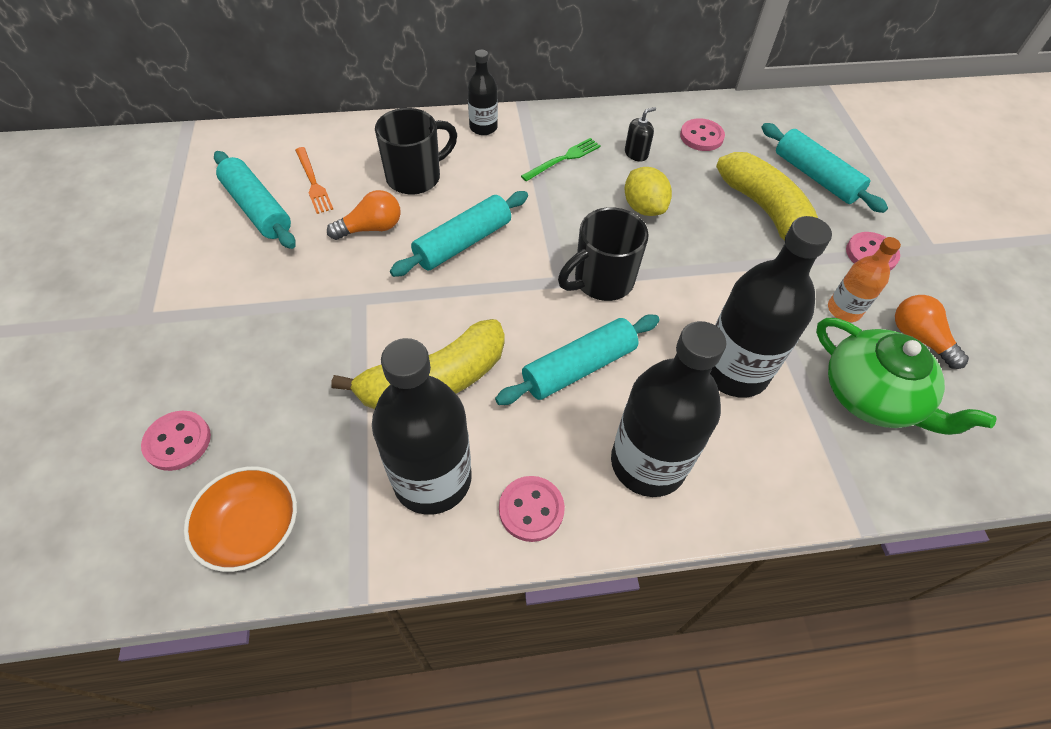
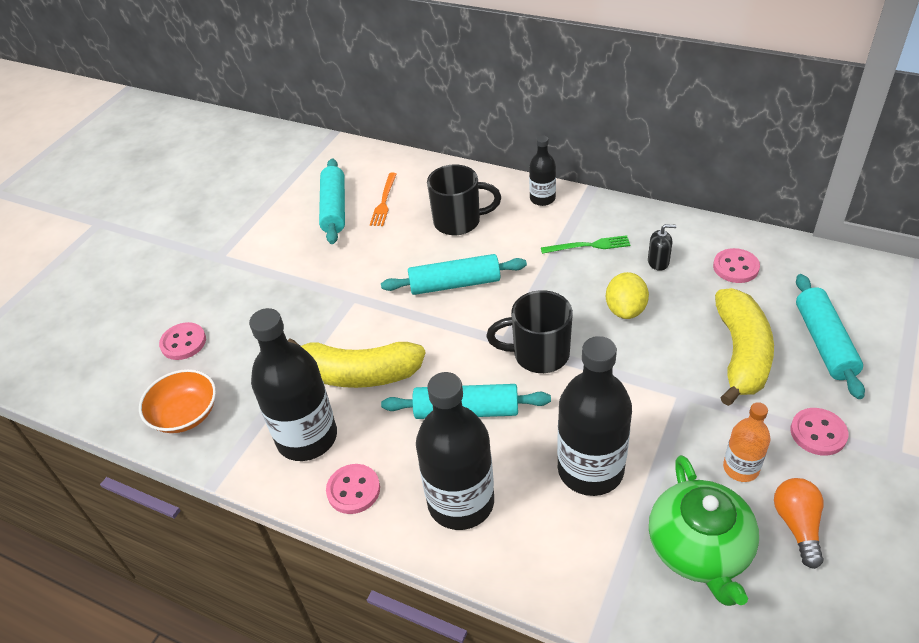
camera: 40 degrees right, 10 degrees down
(371, 228) = (398, 249): orange light bulb -> none

